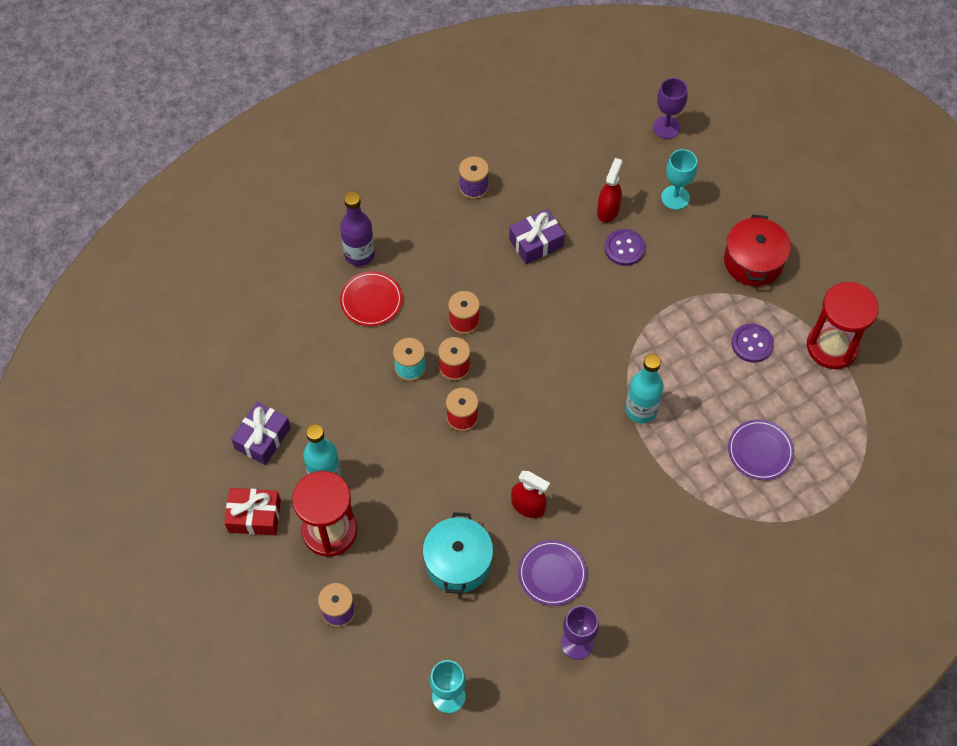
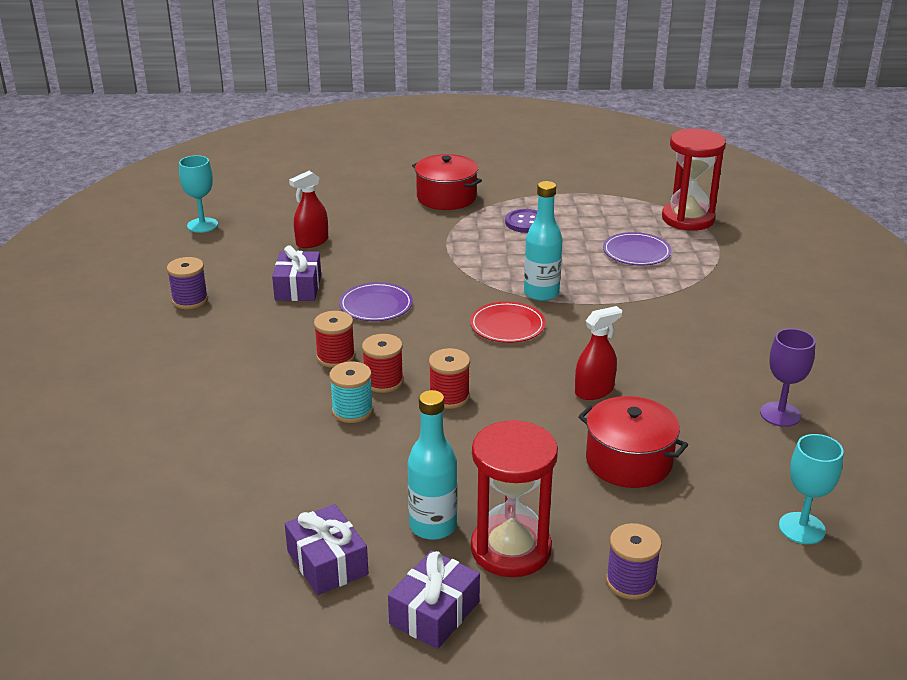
camera: 60 degrees left, 30 degrees down
(254, 516) = (434, 613): red gift -> purple gift
(359, 254) = (171, 397): purple bottle -> none
(371, 300) = (238, 409): red plate -> red plate (507, 325)
(458, 562) = (628, 461): turquoise pot -> red pot
(552, 574) = (686, 402): purple plate -> purple plate (376, 305)
(608, 210) = (312, 242): red spray bottle -> red spray bottle turned 90 degrees counterclockwise
(624, 248) = (361, 247): purple button -> none
(666, 127) = (267, 191): purple goblet -> none
(675, 197) = (341, 209): turquoise goblet -> turquoise goblet (202, 225)
(832, 346) = (563, 192): red hourglass -> red hourglass (688, 219)

